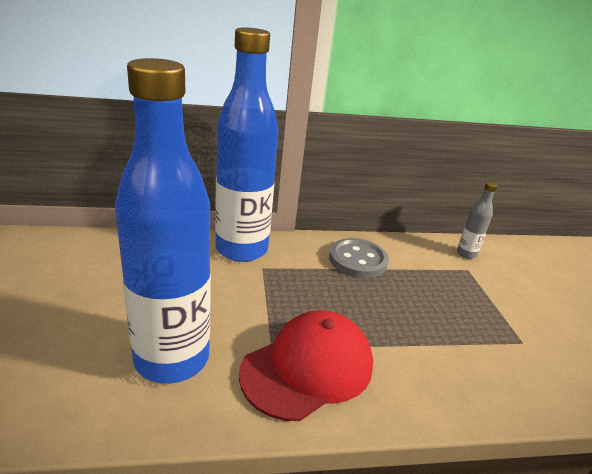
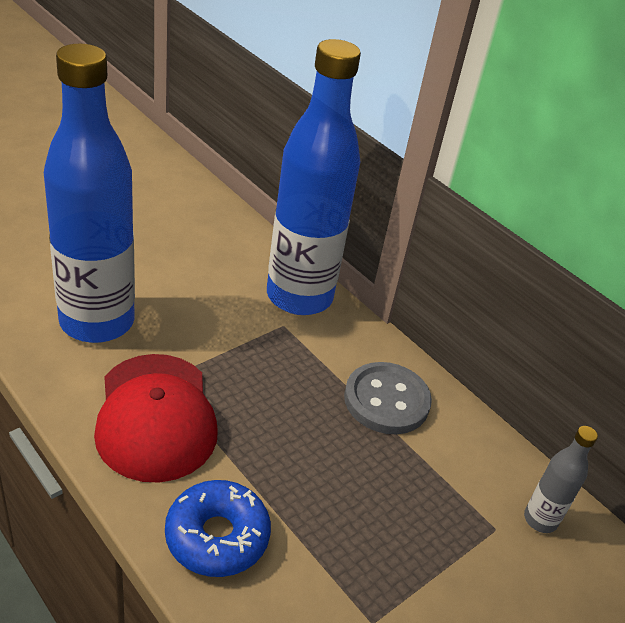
camera: 55 degrees right, 10 degrees up
(308, 368) = (155, 417): red cap -> red cap turned 60 degrees clockwise
(439, 383) = (217, 536): none -> blue donut

